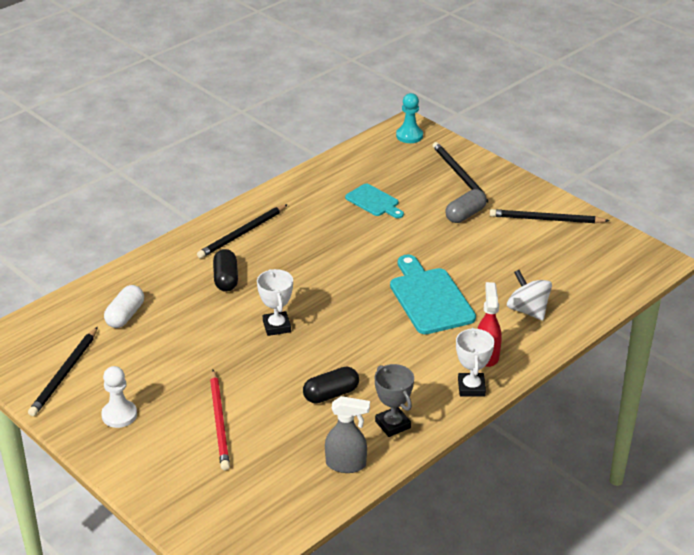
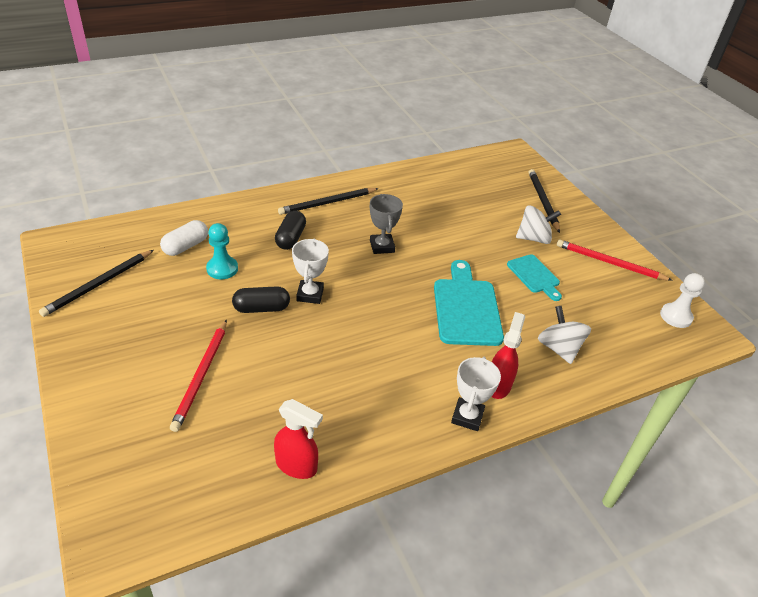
camera: 15 degrees right, 5 degrees up
(119, 415) = (117, 339): white pawn -> white pawn (676, 316)
(331, 394) = (323, 379): black capsule -> black capsule (261, 308)
(346, 464) = (297, 466): grey spray bottle -> red spray bottle
(374, 202) = (456, 205): turquoise cutting board -> turquoise cutting board (534, 276)
(392, 424) = (367, 434): grey trophy -> grey trophy (382, 246)
(409, 136) = (512, 159): turquoise pawn -> turquoise pawn (222, 269)
(465, 215) = (534, 238): grey capsule -> white spinning top
(546, 219) = (609, 263): black pencil -> red pencil

